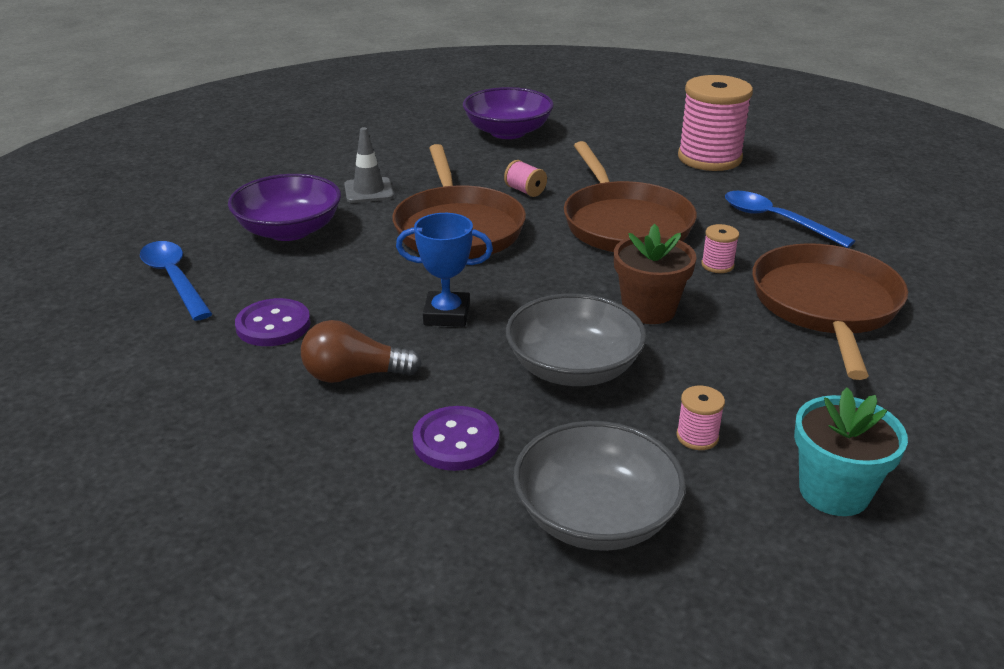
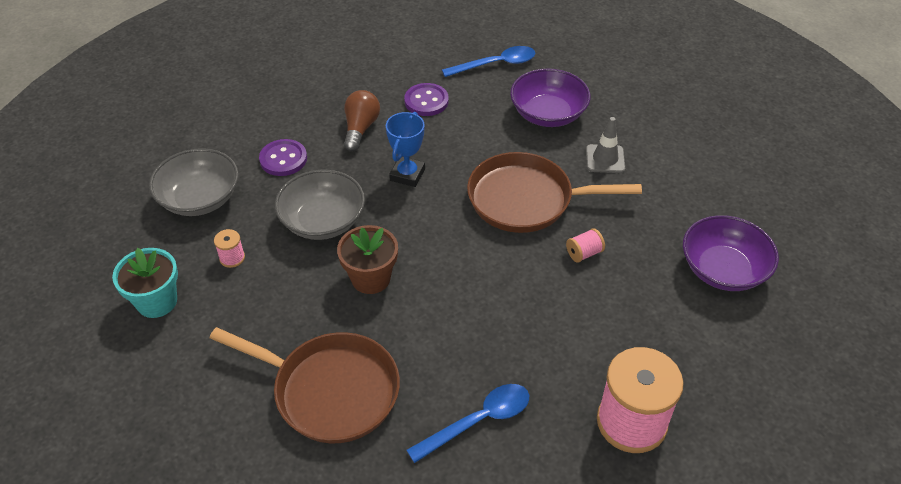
camera: 105 degrees right, 15 degrees up
(624, 223) = (505, 304): brown pan -> none
(717, 265) = (415, 343): pink spool -> none

